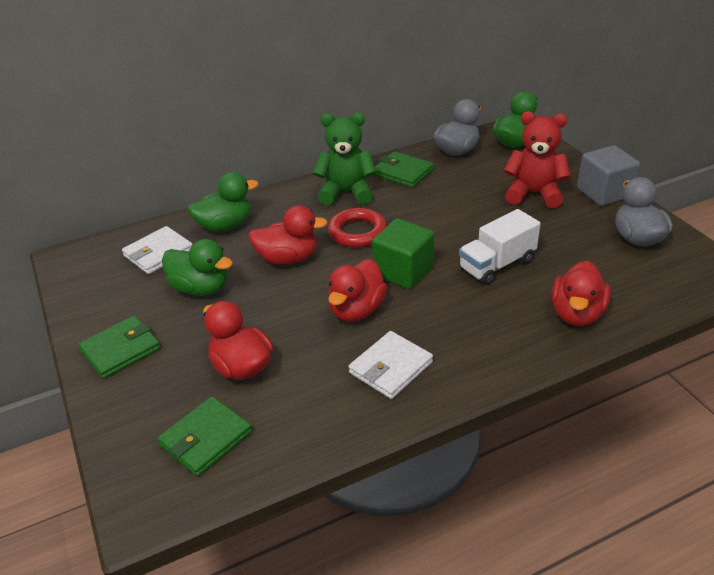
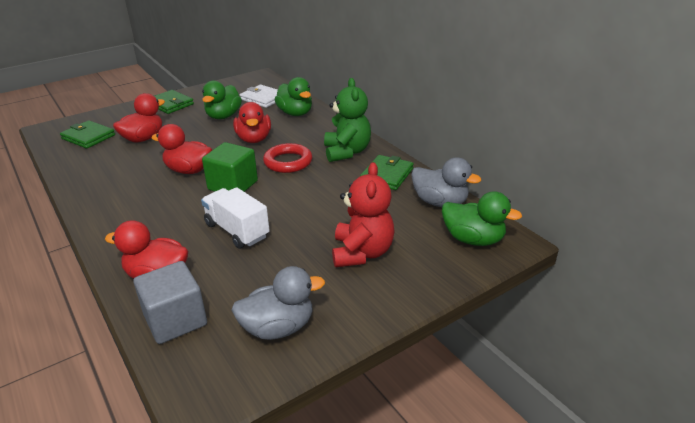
camera: 80 degrees right, 5 degrees down
(390, 367) = (123, 188): white wallet -> none
(604, 192) = (374, 307): grey cube -> grey cube (175, 320)

